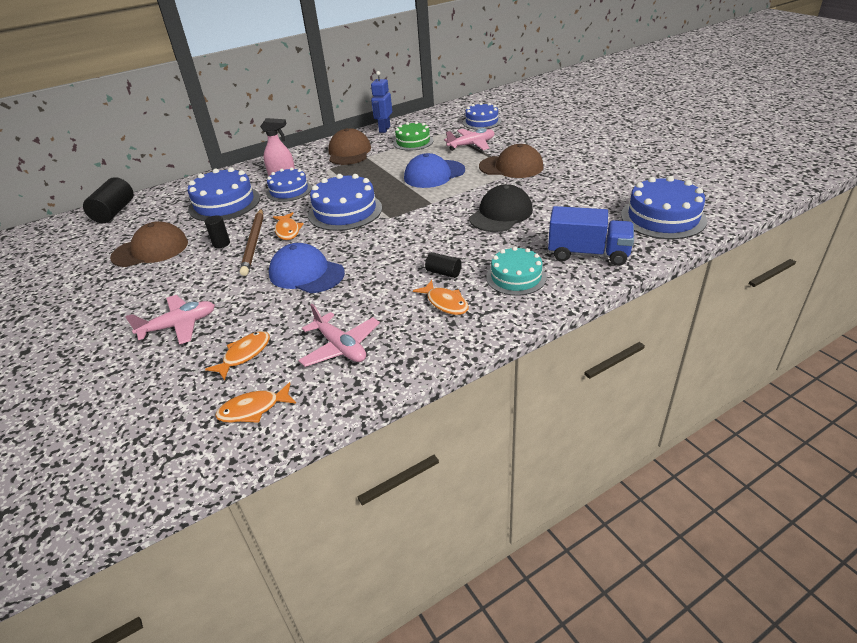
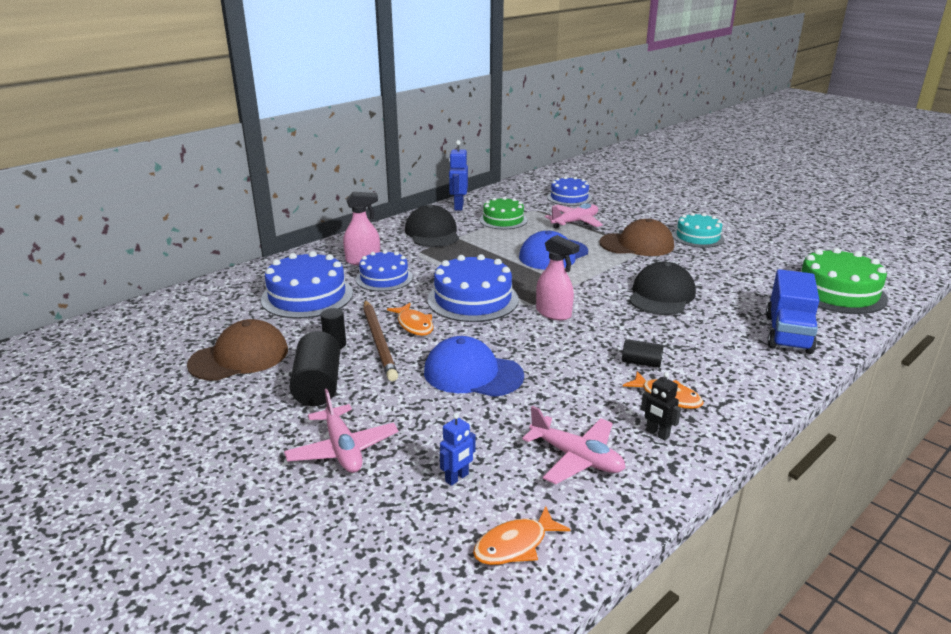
camera: 15 degrees left, 10 degrees down
(114, 212) = (155, 312): black cylinder -> black cylinder (318, 385)
(179, 325) = (342, 449): pink plane -> pink plane turned 105 degrees clockwise
(244, 354) = (457, 478): orange fish -> blue robot
(349, 152) = (432, 233): brown cap -> black cap
(401, 226) = (553, 313): none -> pink spray bottle
(416, 333) = (657, 434): none -> black robot
(516, 277) = (727, 363): turquoise cake -> turquoise cake (697, 237)
(588, 254) = (788, 333): blue truck -> blue truck turned 105 degrees clockwise
(663, 217) = (837, 292): blue cake -> green cake

